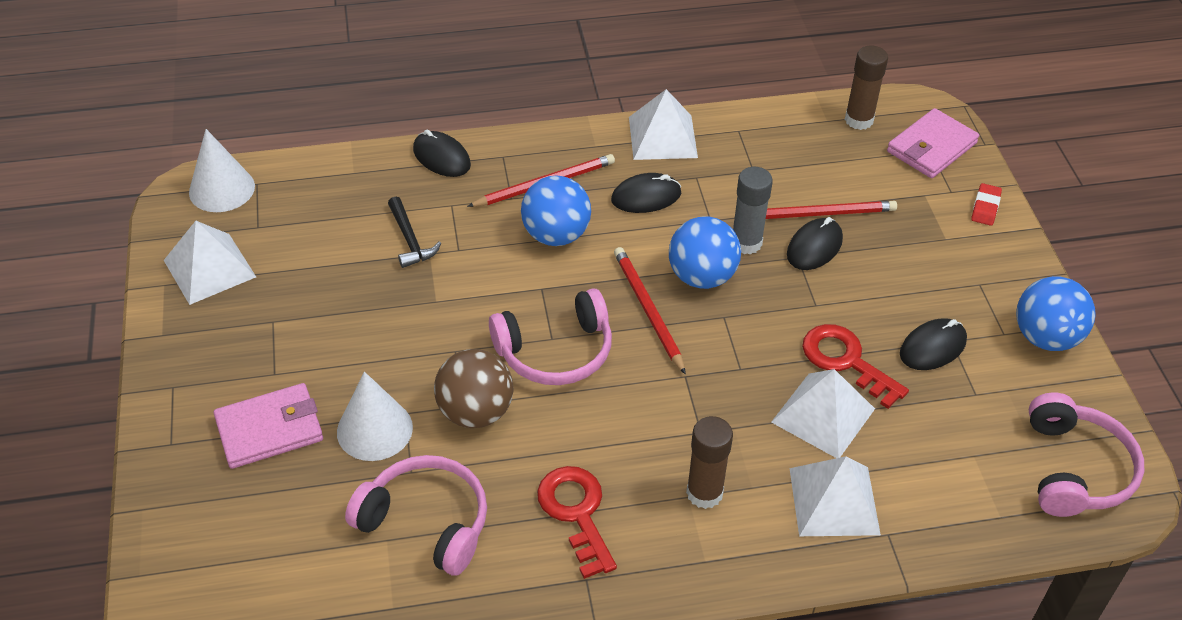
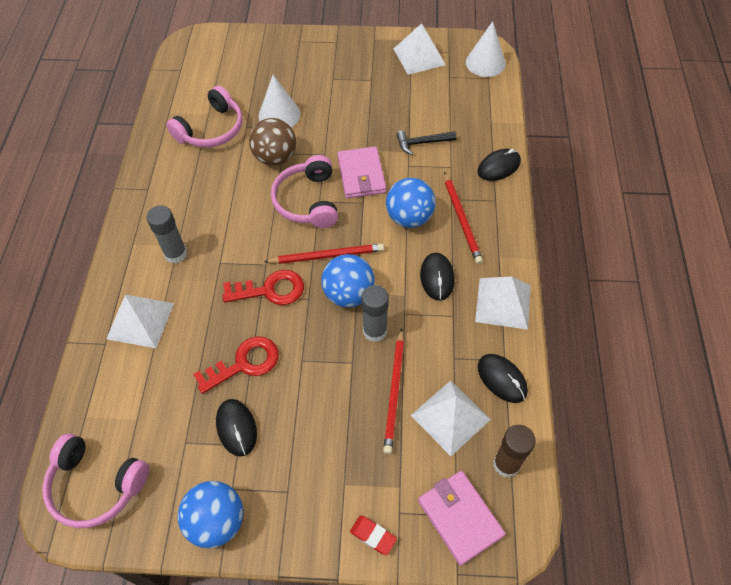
camera: 105 degrees right, 10 degrees up
(270, 429) = (295, 75): pink wallet -> pink wallet (361, 175)
(576, 513) = (189, 191): red key -> red key (270, 290)
(704, 493) = (176, 254): brown glue stick -> grey glue stick
(814, 247) = (359, 377): black mouse -> black mouse (502, 379)
(823, 415) = (205, 335): white pyramid -> white pyramid (450, 417)

